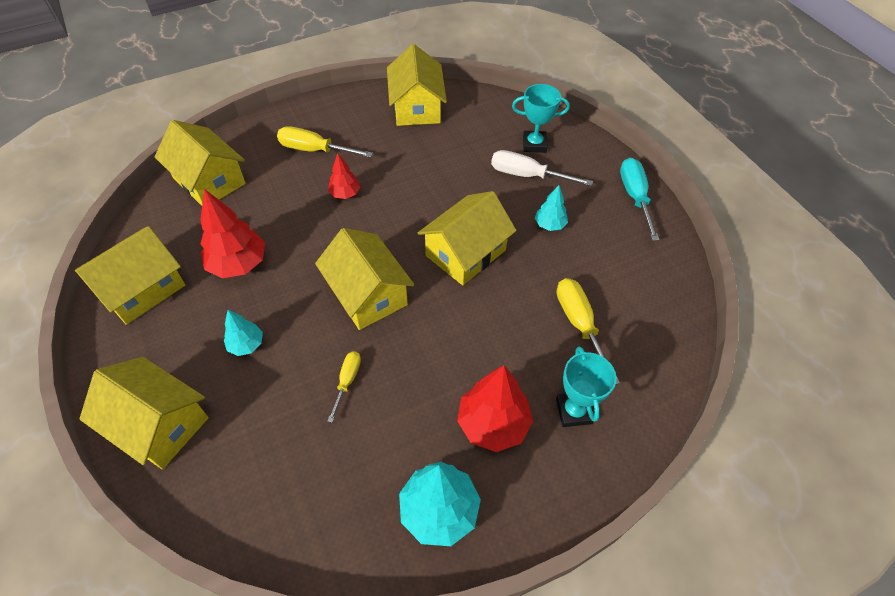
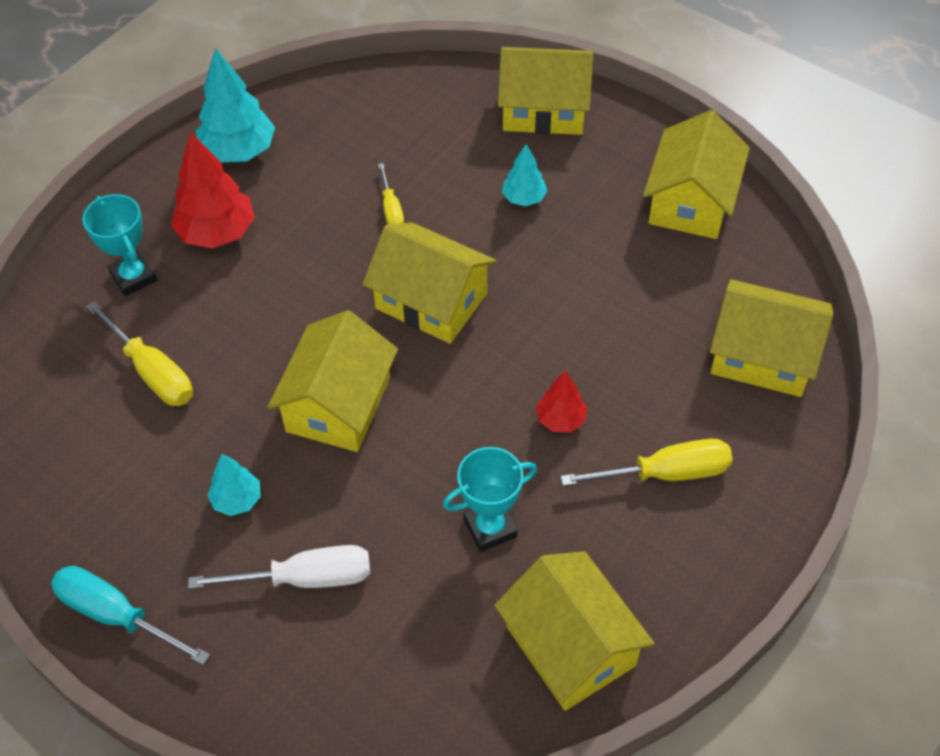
camera: 155 degrees right, 0 degrees up
(238, 264) = (612, 270): red tree -> none
(534, 144) = (319, 654): turquoise trophy -> turquoise trophy (490, 528)
(634, 196) = (115, 614): turquoise screwdriver -> turquoise screwdriver turned 150 degrees clockwise

